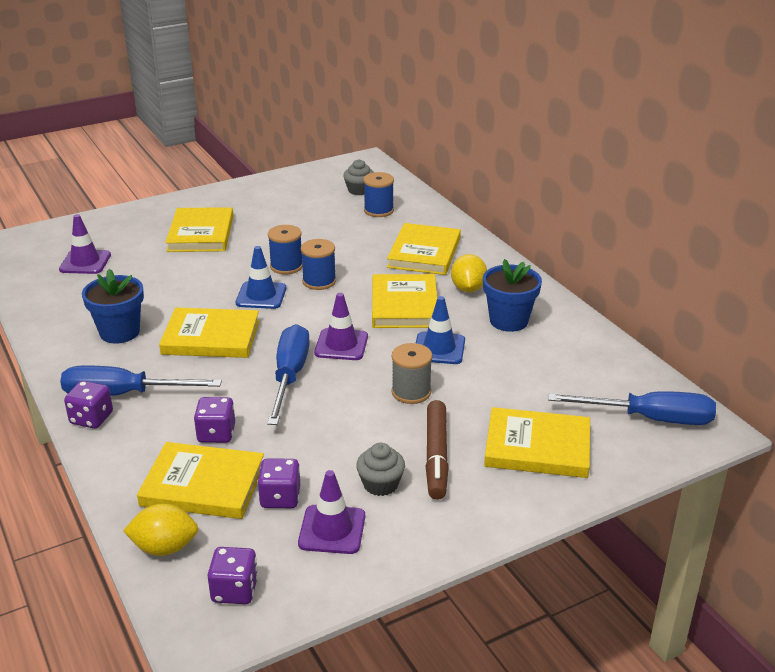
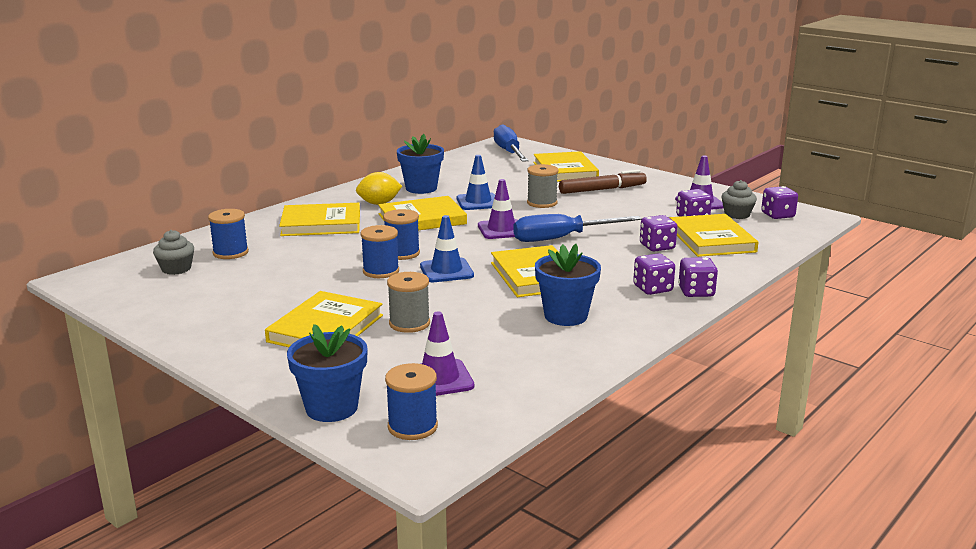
camera: 110 degrees left, 10 degrees down
(42, 245) = (412, 426): none -> blue spool
(92, 225) = (331, 408): none -> blue flower pot
(123, 394) = (652, 289): blue screwdriver -> purple dice
(164, 548) = (777, 237): yellow lemon -> none
(177, 264) = (409, 323): none -> grey spool
(201, 233) = (325, 328): yellow book -> yellow book turned 45 degrees counterclockwise
(380, 484) = (646, 198): grey cupcake -> grey cupcake (737, 215)

